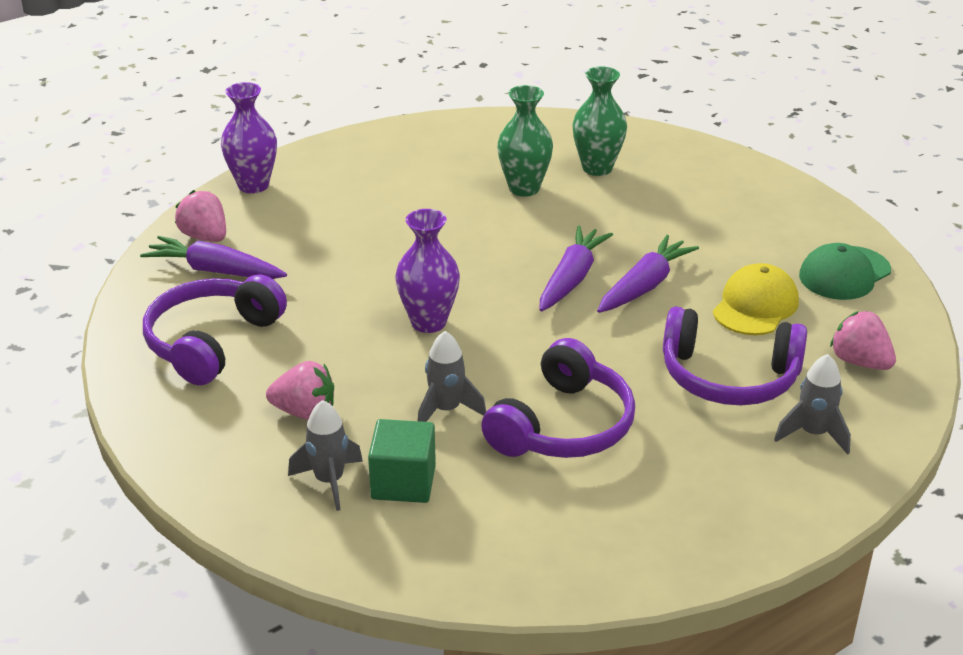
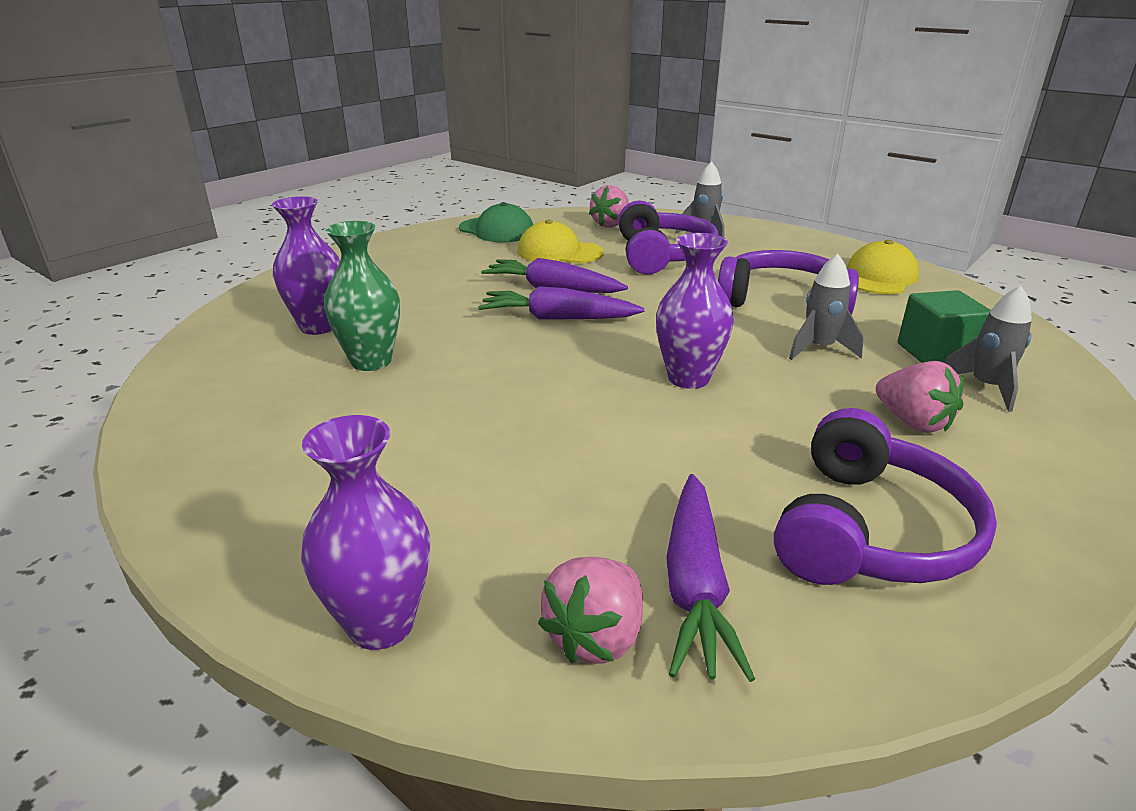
camera: 105 degrees left, 5 degrees down
(212, 342) = (869, 531): purple headphones -> purple headphones turned 75 degrees counterclockwise
(305, 412) = (912, 422): pink strawberry -> pink strawberry turned 150 degrees clockwise
(597, 168) = (318, 326): green vase -> purple vase
(610, 533) = (878, 277): none -> yellow cap

